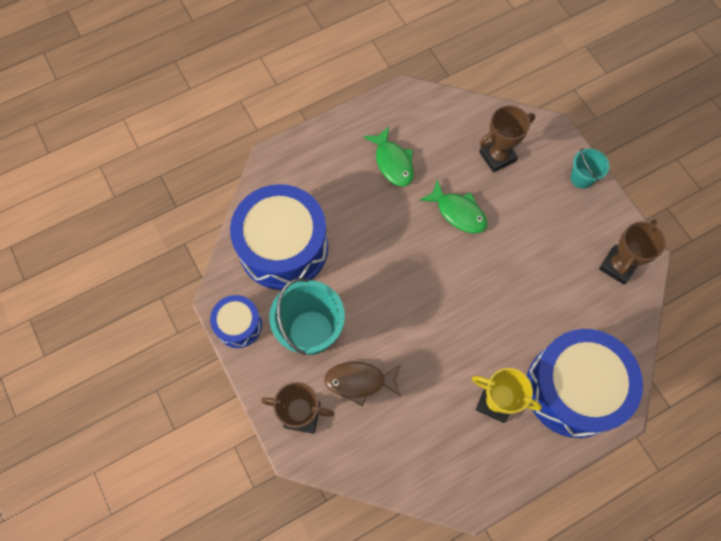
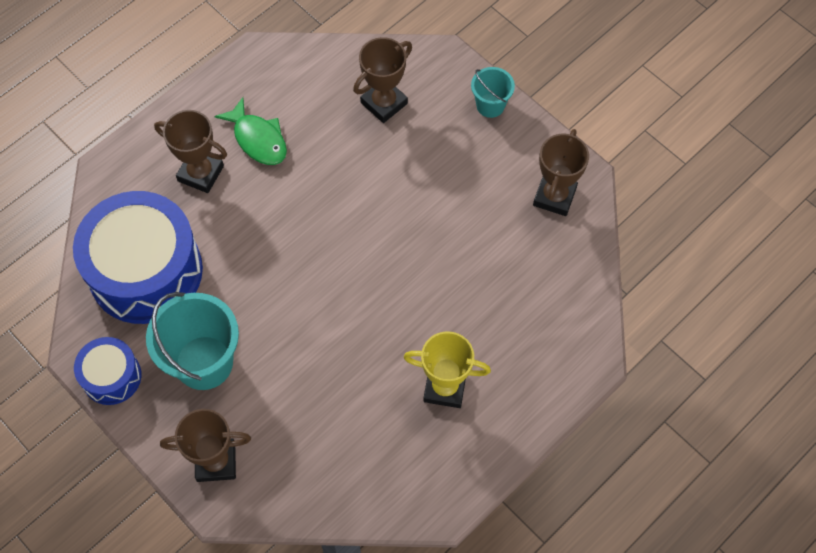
camera: 15 degrees left, 5 degrees down
(342, 179) = (200, 173): none -> brown trophy
(359, 381) = (277, 405): brown fish -> none
(458, 212) = (351, 179): green fish -> none
(573, 389) = (533, 349): blue drum -> none

